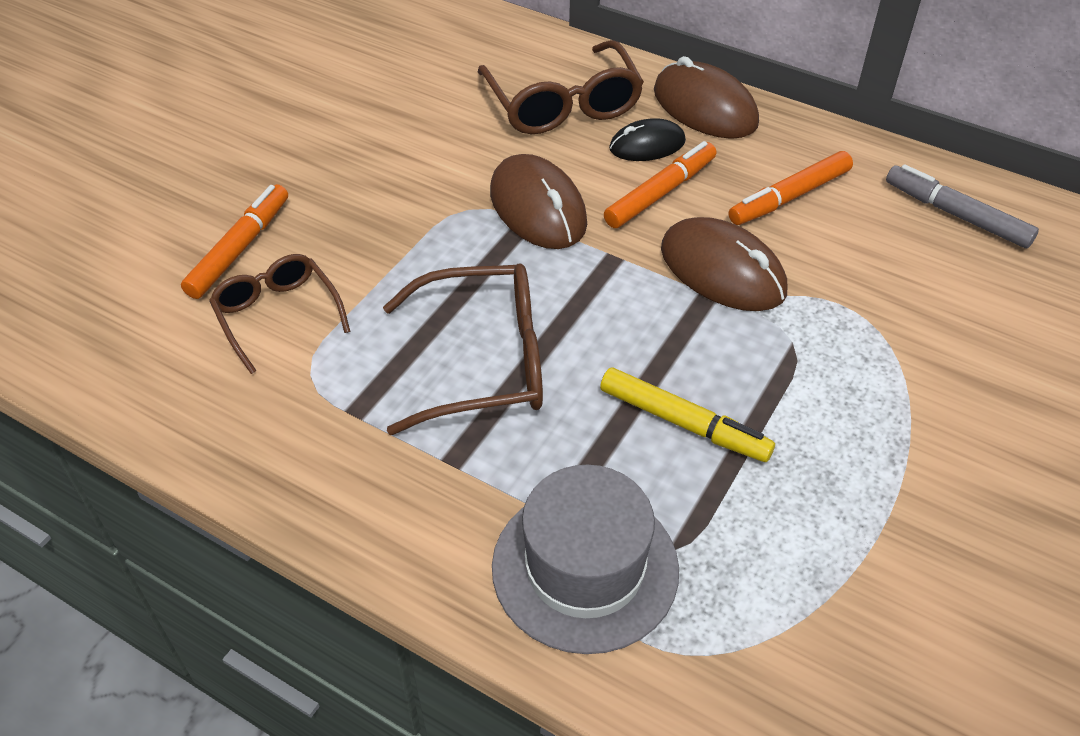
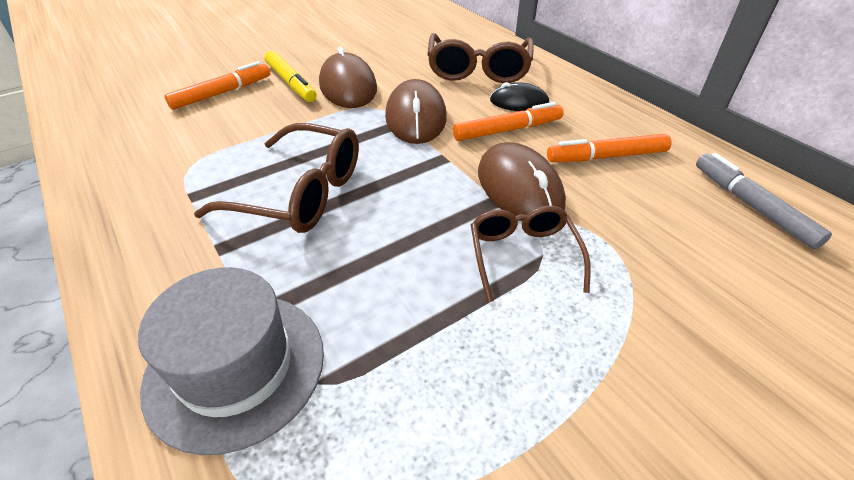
camera: 25 degrees right, 5 degrees down
(277, 315) = (206, 130): brown glasses -> brown glasses (523, 255)
(683, 423) = (407, 284): yellow marker -> yellow marker (291, 83)
(704, 107) = (576, 91): brown mouse -> brown mouse (348, 86)

